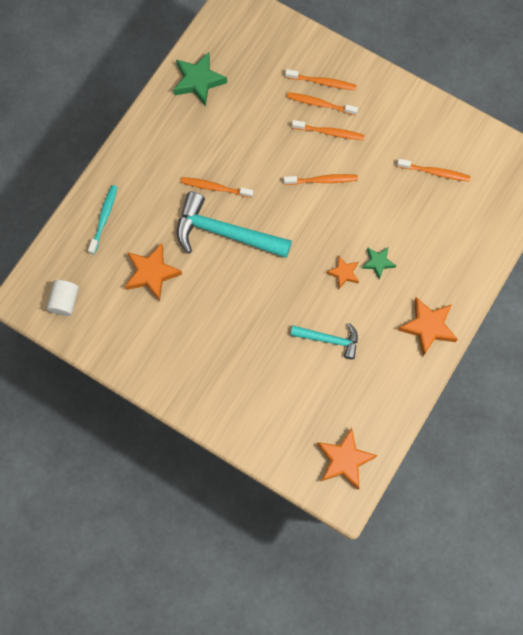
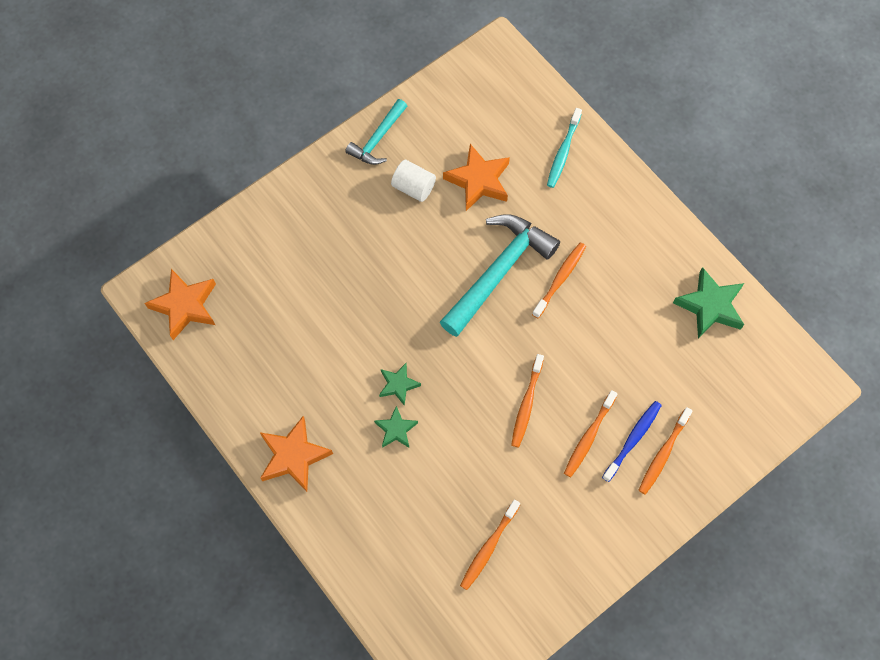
camera: 110 degrees right, 5 degrees down
(65, 301) = (479, 88): white cylinder -> white cylinder (413, 187)
(104, 218) = (563, 152): turquoise toothbrush -> turquoise toothbrush turned 75 degrees clockwise
(320, 104) = (633, 439): orange toothbrush -> blue toothbrush
(329, 339) = (325, 339): turquoise hammer -> turquoise hammer (378, 139)
(343, 273) = (398, 385): orange star -> green star

